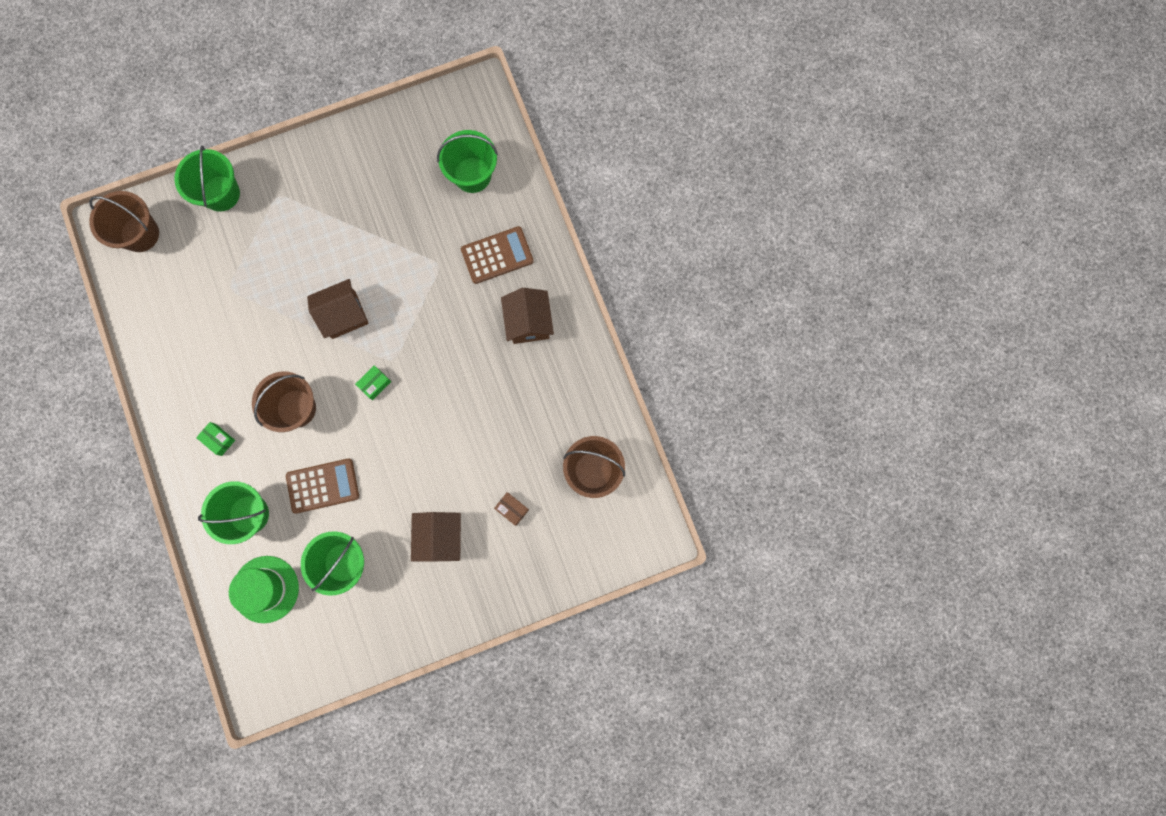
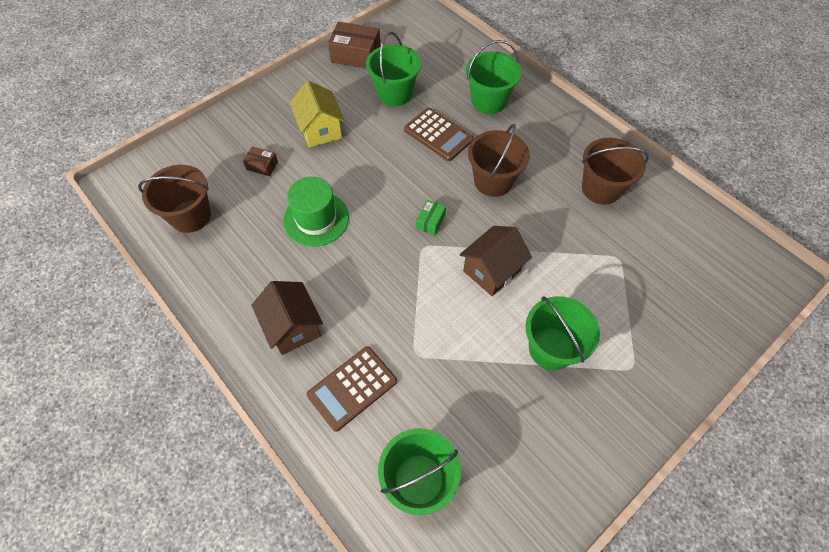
camera: 160 degrees right, 20 degrees down
(140, 234) = (742, 278): brown bucket -> brown bucket (601, 188)
(218, 440) = (546, 139): green box -> none
(221, 193) = (694, 348): green bucket -> green bucket (551, 348)
(265, 589) = (448, 63): green hat -> green hat (316, 219)
(323, 486) = (438, 135): brown calculator -> brown calculator turned 105 degrees counterclockwise
(364, 641) = (356, 55): none -> brown box
(440, 537) = (320, 130): brown house -> yellow house

